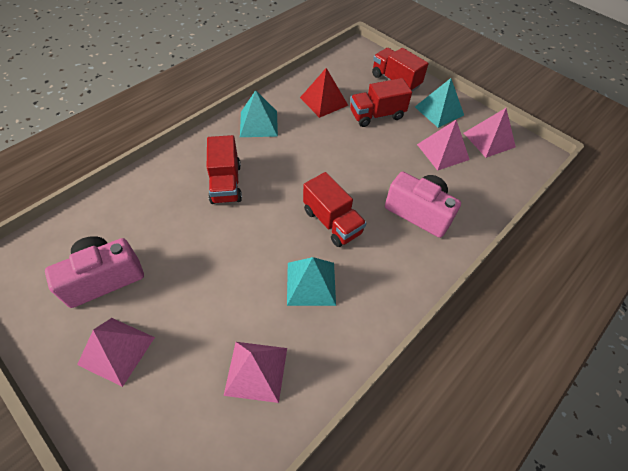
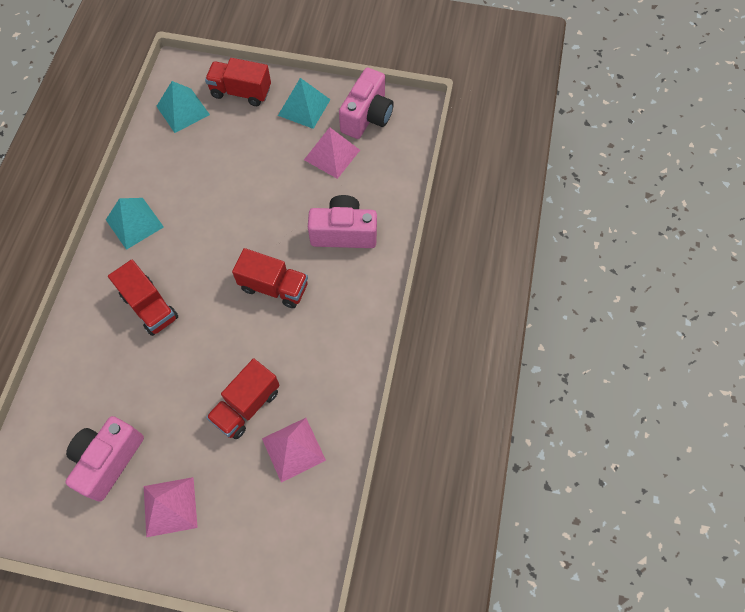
camera: 30 degrees left, 10 degrees up
(311, 283) = (291, 353): turquoise pyramid -> turquoise pyramid (183, 110)
(324, 101) = (183, 158): red pyramid -> none
(376, 115) = (246, 146): red truck -> red truck (246, 406)
(489, 140) = (367, 117): pink pyramid -> pink camera

